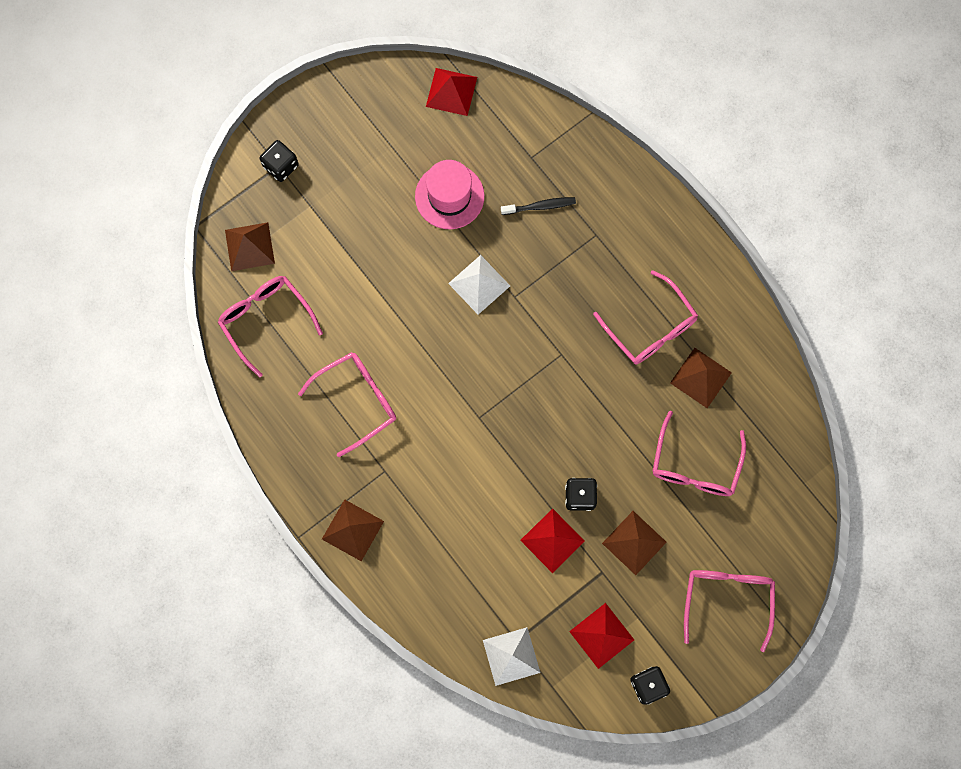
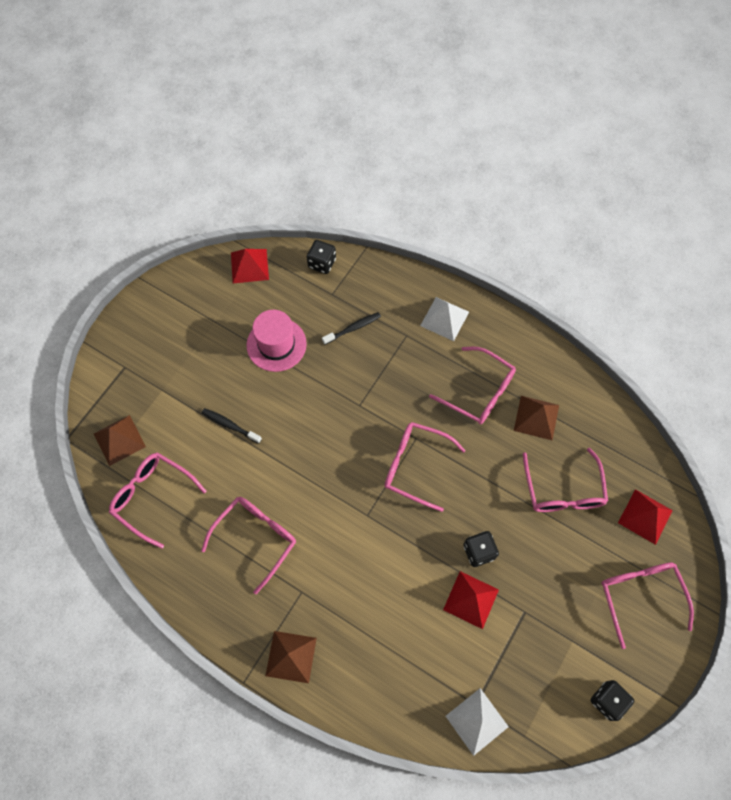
camera: 20 degrees left, 10 degrees down
(281, 166) = (127, 366): black dice -> black dice (322, 263)
(369, 271) = (230, 425): none -> black toothbrush
(479, 284) = (326, 405): white pyramid -> white pyramid (444, 318)
(548, 384) = (415, 466): none -> pink glasses
(601, 635) = (548, 670): red pyramid -> red pyramid (645, 516)
(634, 542) = (541, 575): brown pyramid -> none

